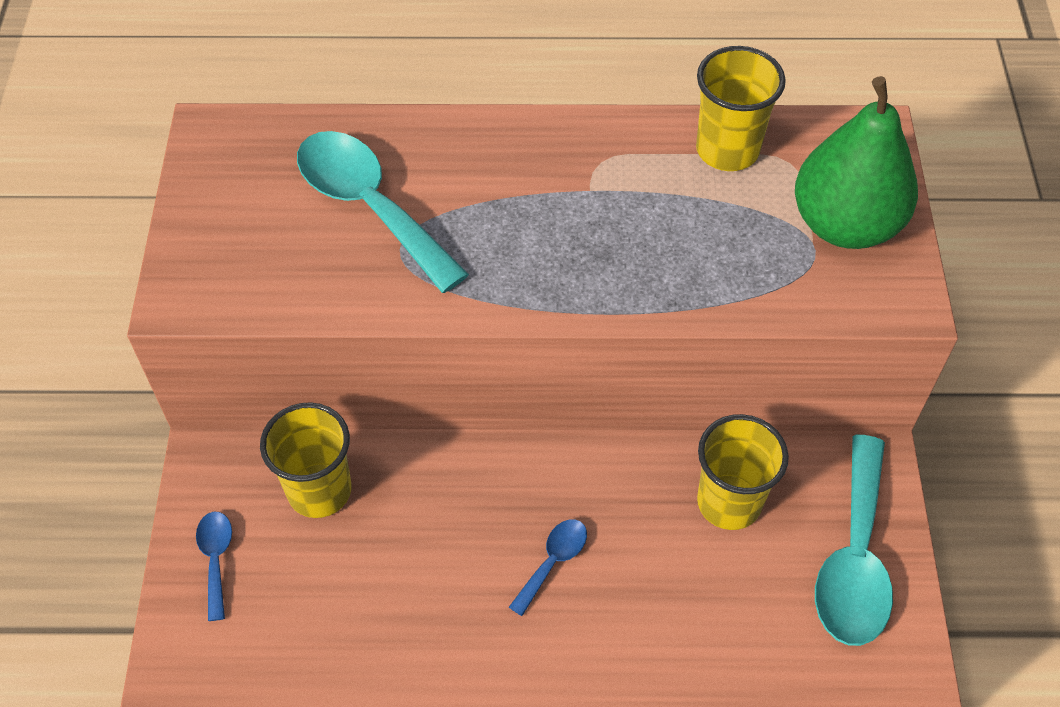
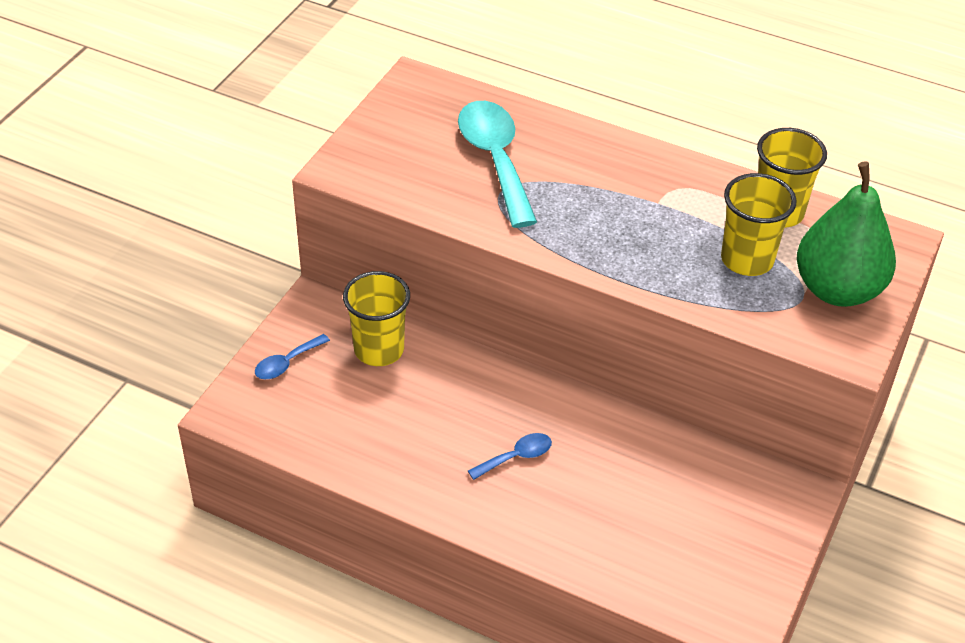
camera: 25 degrees right, 10 degrees down
(216, 559) = (287, 363): blue spoon -> blue spoon turned 150 degrees counterclockwise
(729, 502) = (670, 472): yellow cup -> yellow cup (747, 259)
(854, 559) = (744, 546): turquoise spoon -> none

